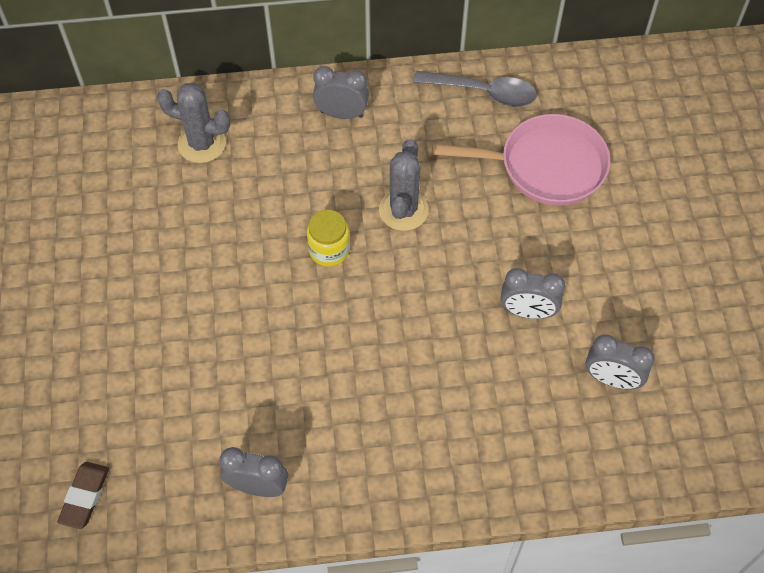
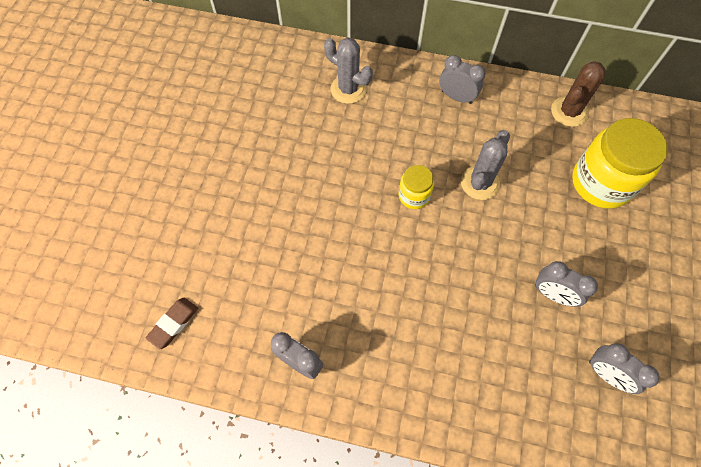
camera: 20 degrees right, 5 degrees up
(483, 92) = (569, 112): grey spoon -> brown cactus
(545, 166) = (601, 183): pink pan -> yellow jar

